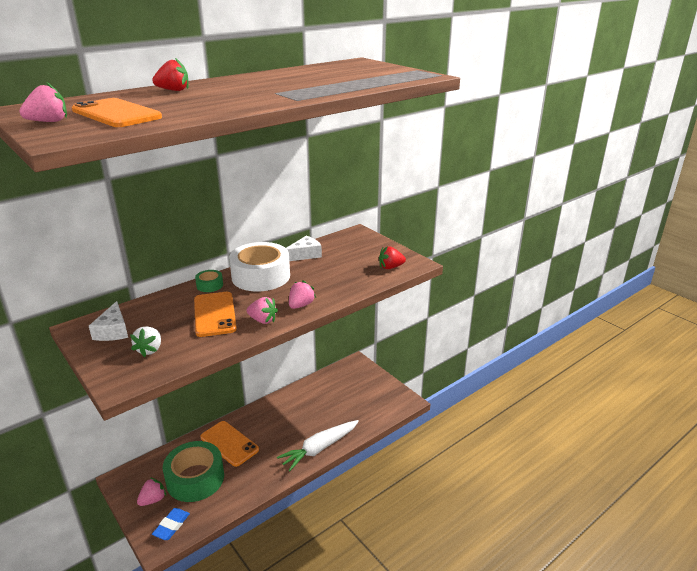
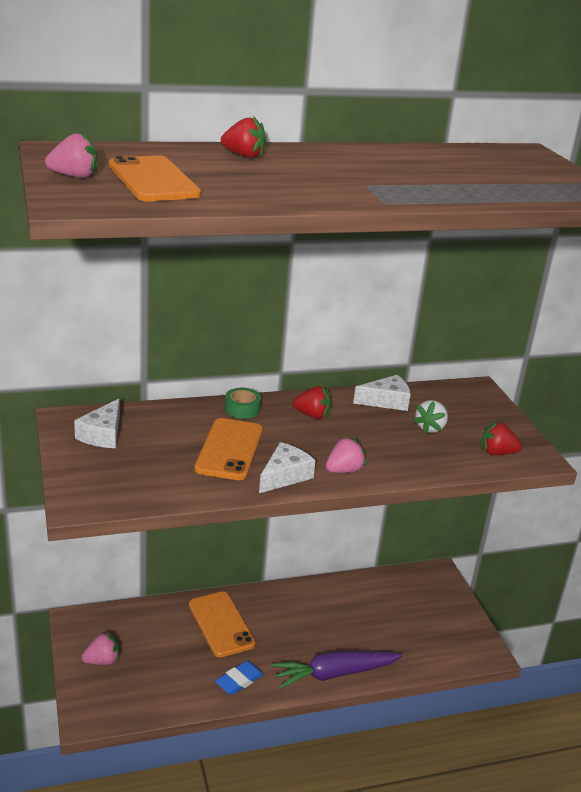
camera: 20 degrees right, 0 degrees up
(150, 350) = (132, 472): white strawberry -> white strawberry (430, 428)
(171, 526) = (110, 701): blue eraser -> blue eraser (239, 680)
(195, 478) = (161, 654): green tape -> none
(261, 276) = (312, 415): white tape -> red strawberry
(263, 320) = (284, 476): pink strawberry -> white cheese
(319, 448) = (334, 674): white carrot -> purple carrot

